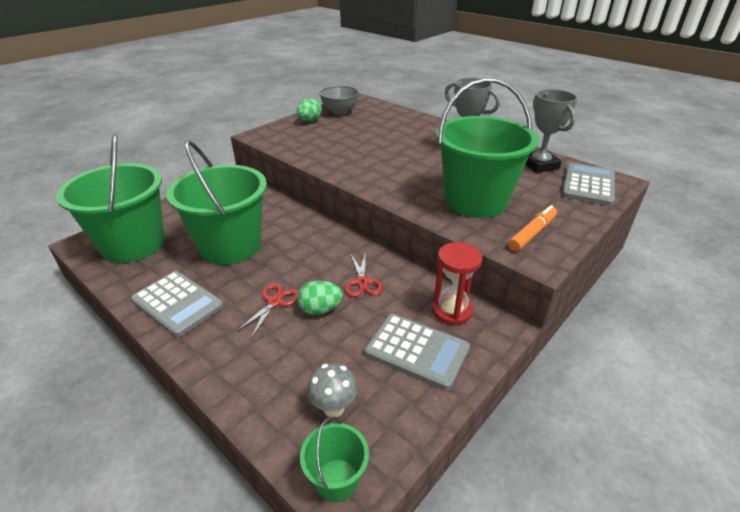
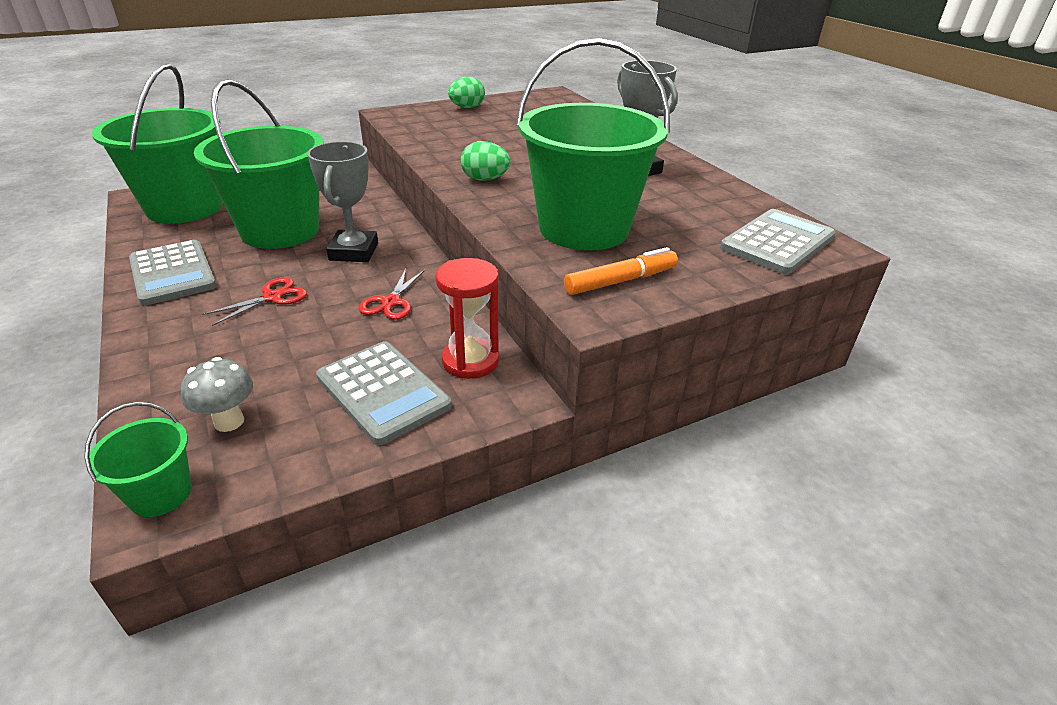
camera: 20 degrees right, 0 degrees up
(320, 309) = (314, 318): green egg -> green egg (485, 179)
(340, 111) = (516, 103): grey bowl -> none
(539, 165) = (727, 206): grey trophy -> grey trophy (354, 252)

